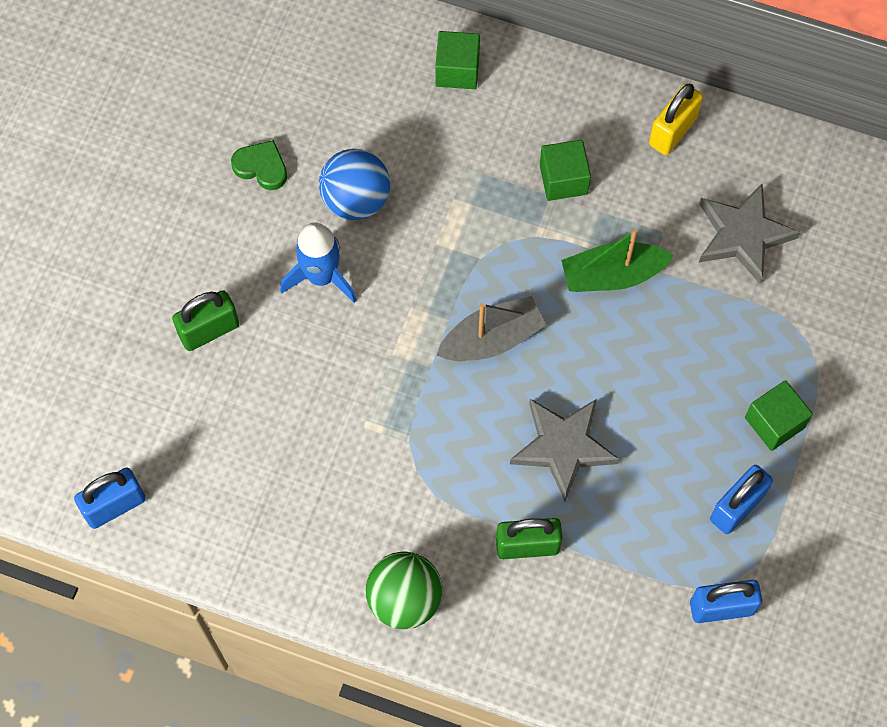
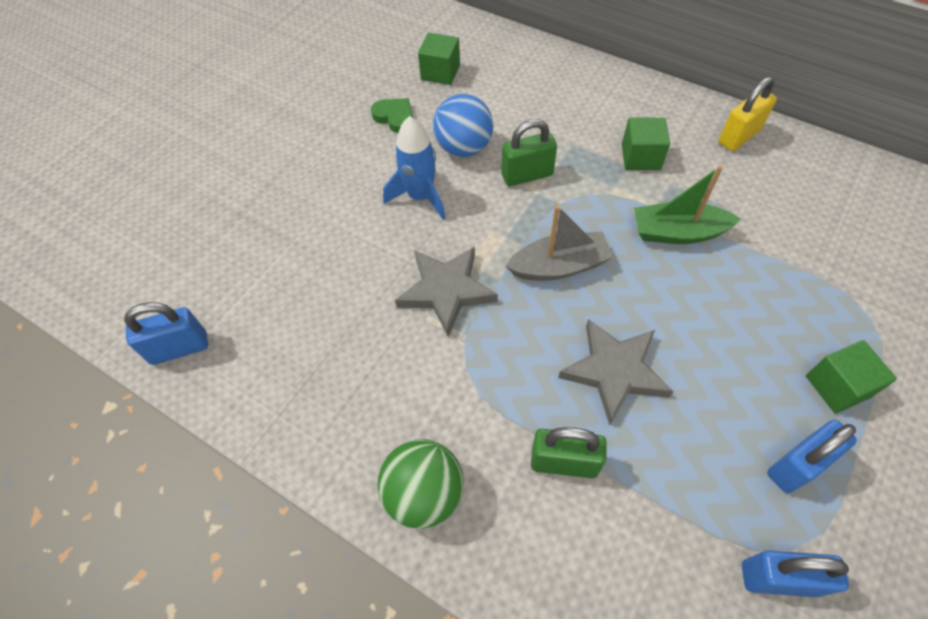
camera: 15 degrees right, 10 degrees down
(209, 330) = (315, 222): green padlock -> green padlock (527, 175)
(457, 70) = (564, 77): green cube -> green cube (440, 72)
(743, 235) = (802, 219): grey star -> grey star (446, 291)

